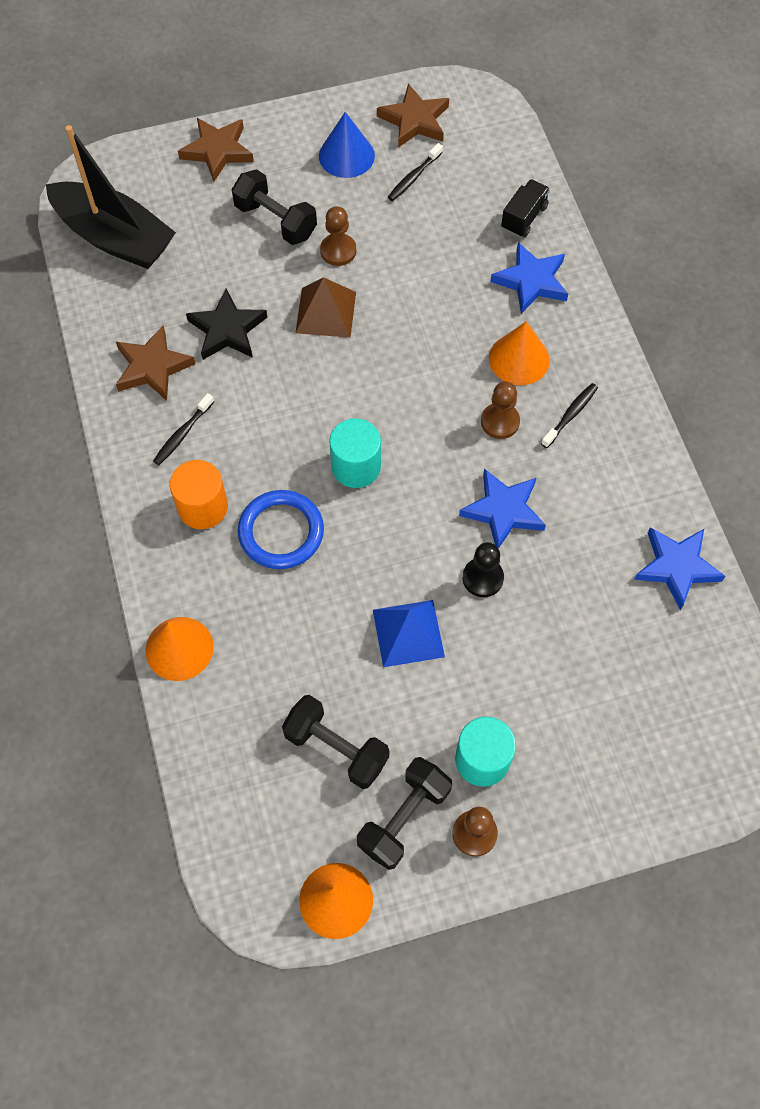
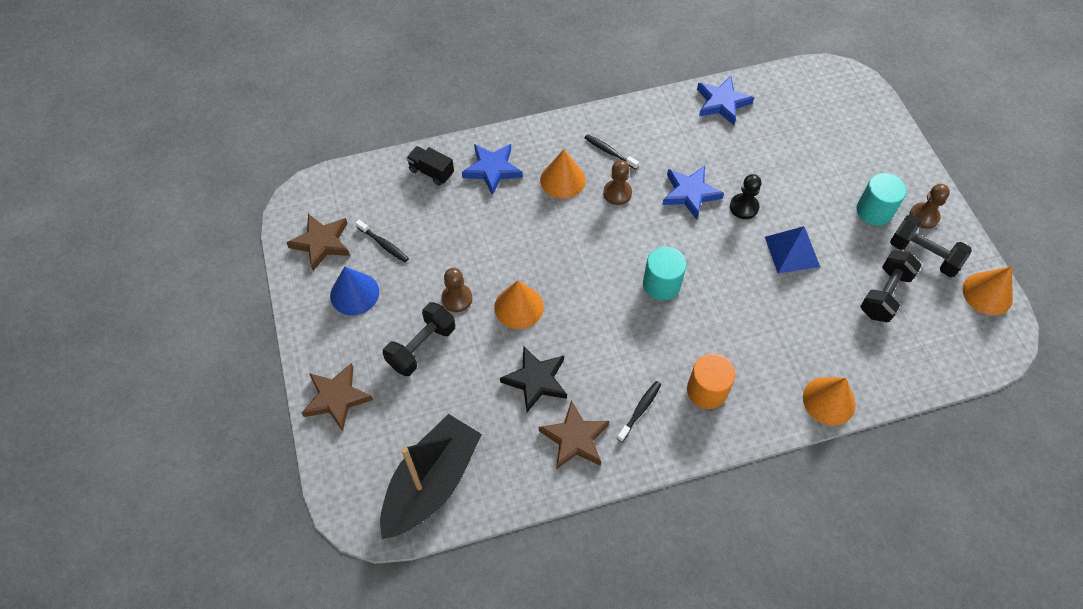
camera: 90 degrees left, 5 degrees down
(182, 434) = (640, 410): black toothbrush -> black toothbrush turned 90 degrees counterclockwise
(281, 532) = (722, 334): blue ring -> none
(325, 312) = (519, 307): brown pyramid -> orange cone

